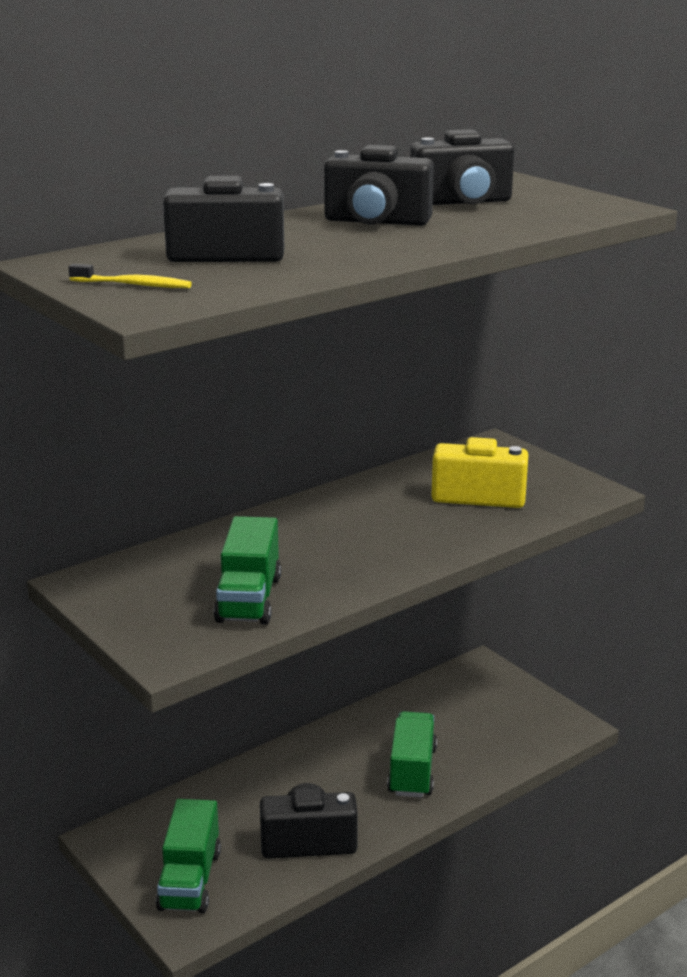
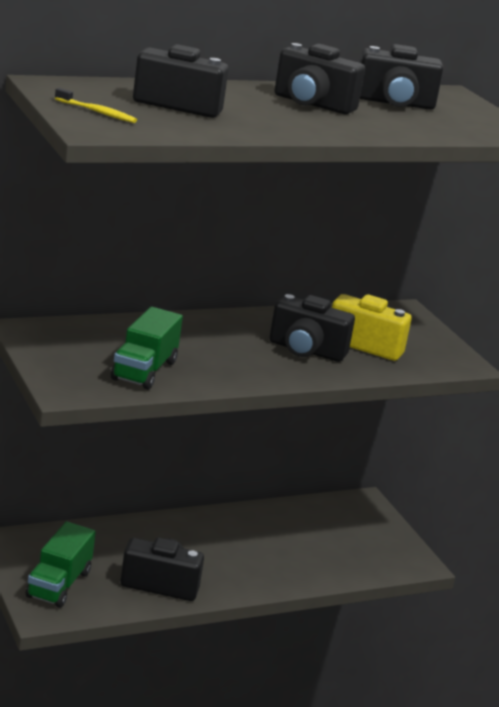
camera: 10 degrees right, 0 degrees up
(412, 771) = (267, 560): green truck -> none
(418, 521) = (306, 350): none -> black camera

